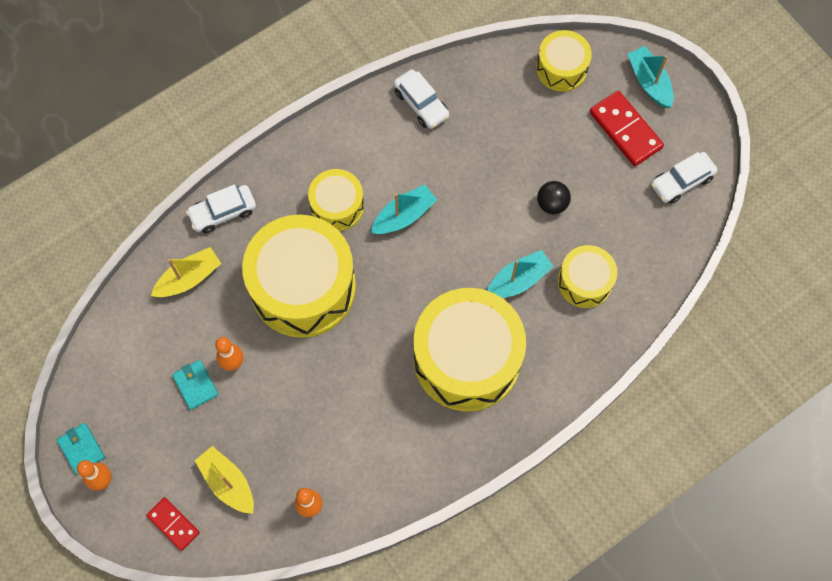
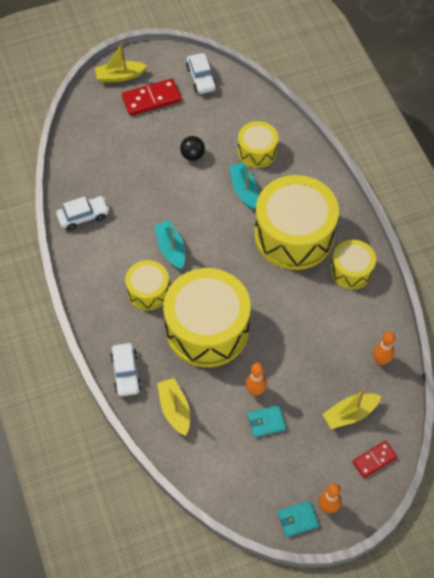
camera: 75 degrees left, 10 degrees down
(561, 68) = (89, 123): yellow drum -> yellow drum (351, 270)
(649, 82) = (120, 76): turquoise boat -> yellow boat

